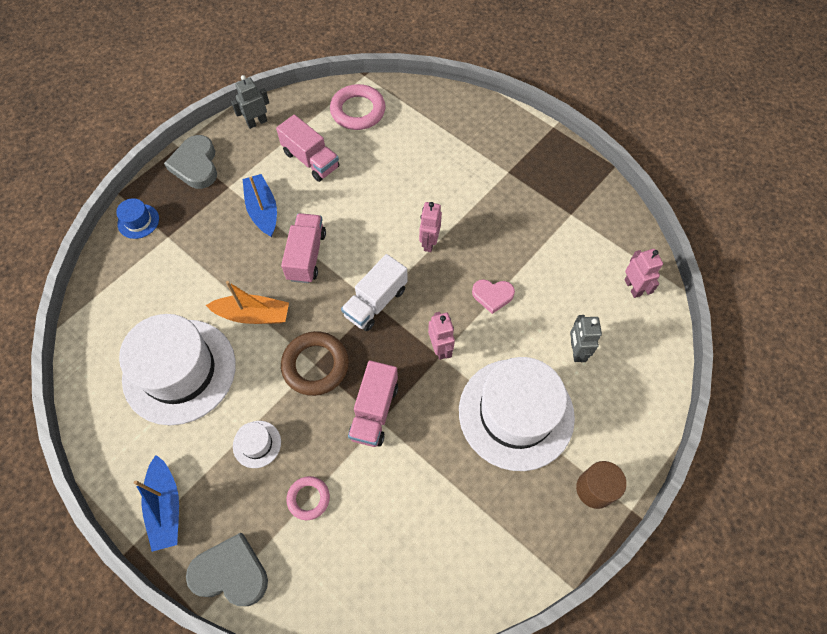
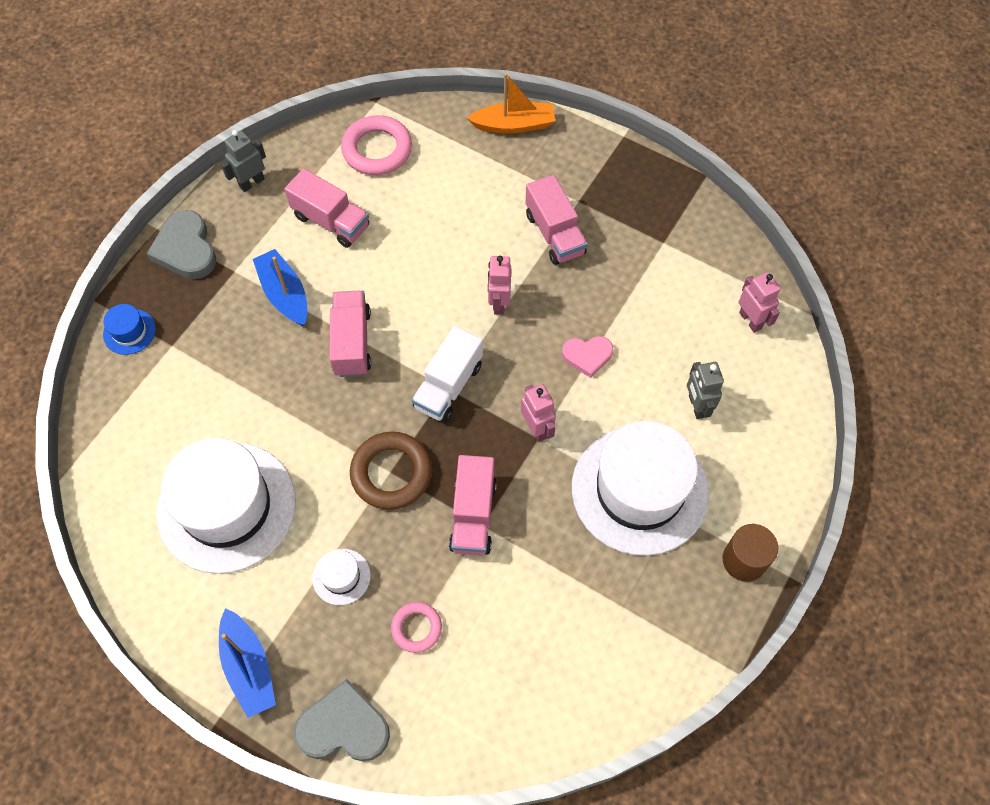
camera: 10 degrees left, 0 degrees up
(253, 315) = (302, 425): orange boat -> orange boat (514, 125)
(484, 195) = (554, 234): none -> pink truck

